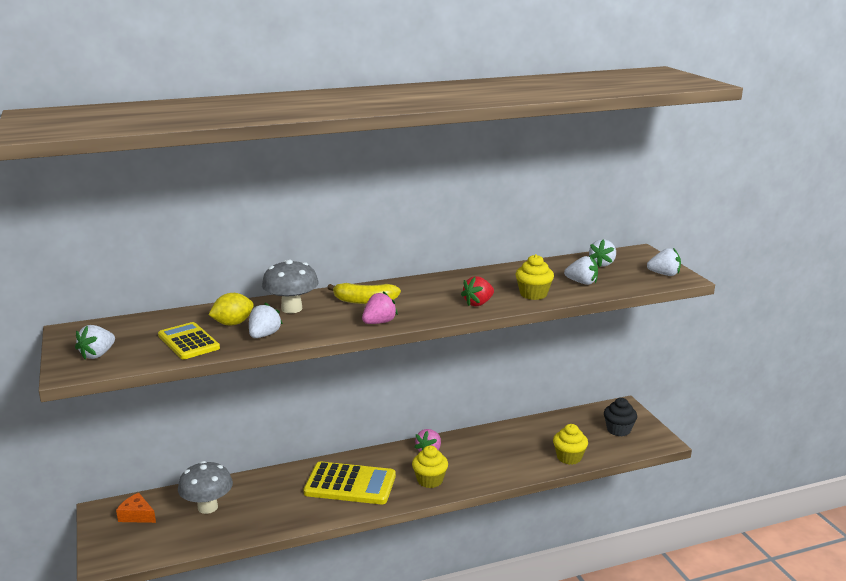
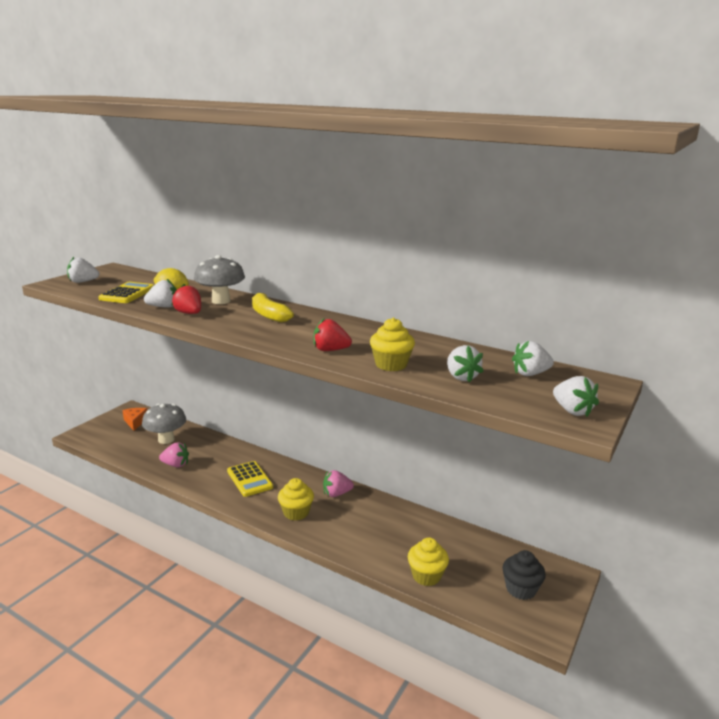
camera: 50 degrees right, 0 degrees up
(304, 329) = (189, 313): none -> red strawberry
(350, 484) = (249, 479): yellow calculator -> yellow calculator, size x0.66
(379, 322) = (235, 330): pink strawberry -> pink strawberry (175, 465)

